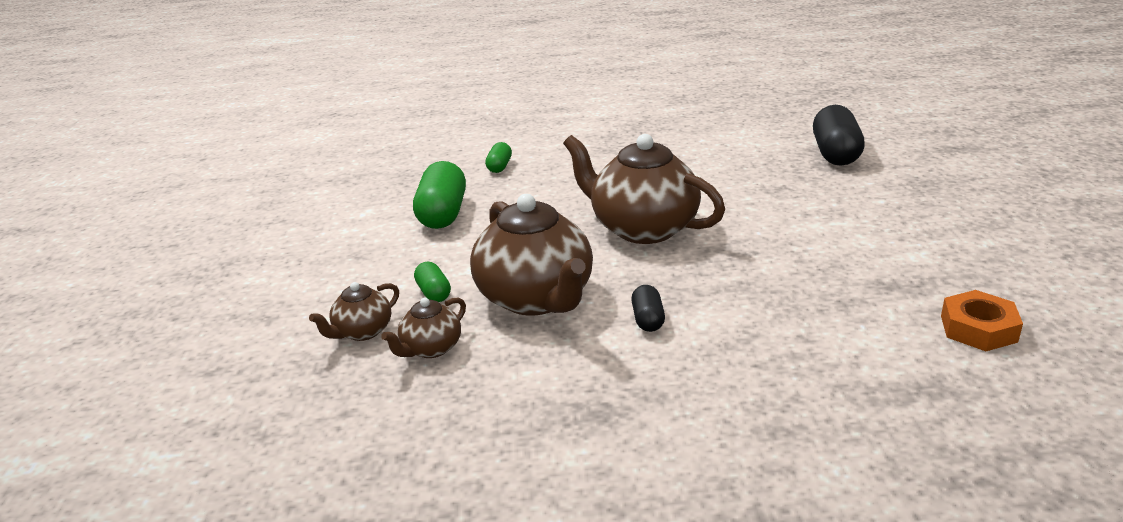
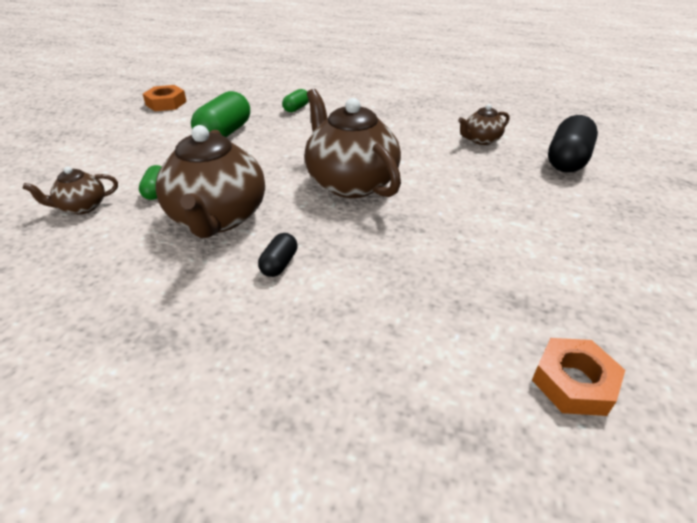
camera: 20 degrees right, 10 degrees up
(323, 198) = (166, 103): none -> orange nut
(431, 348) = (108, 235): brown teapot -> brown teapot (481, 140)

